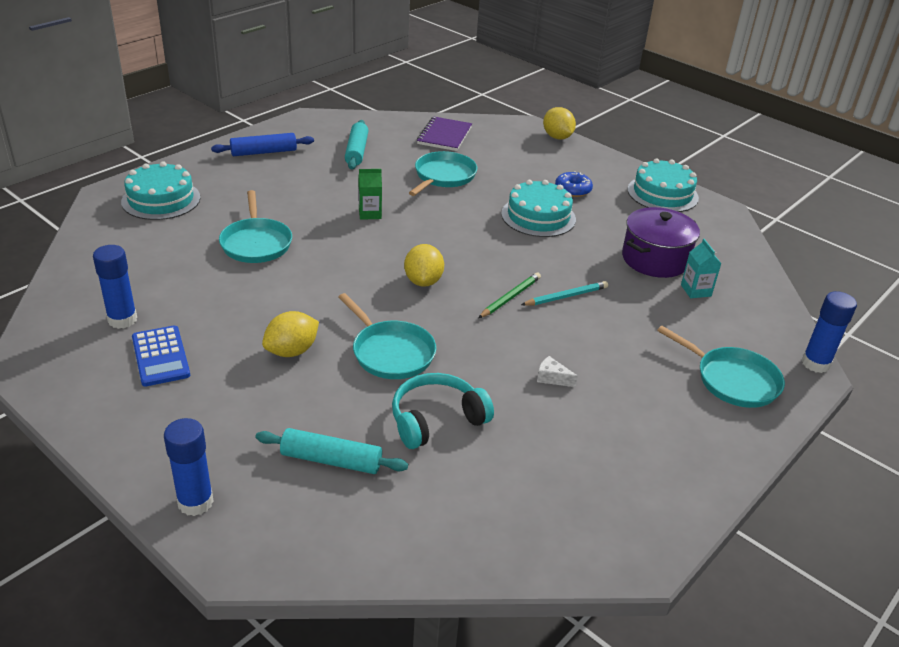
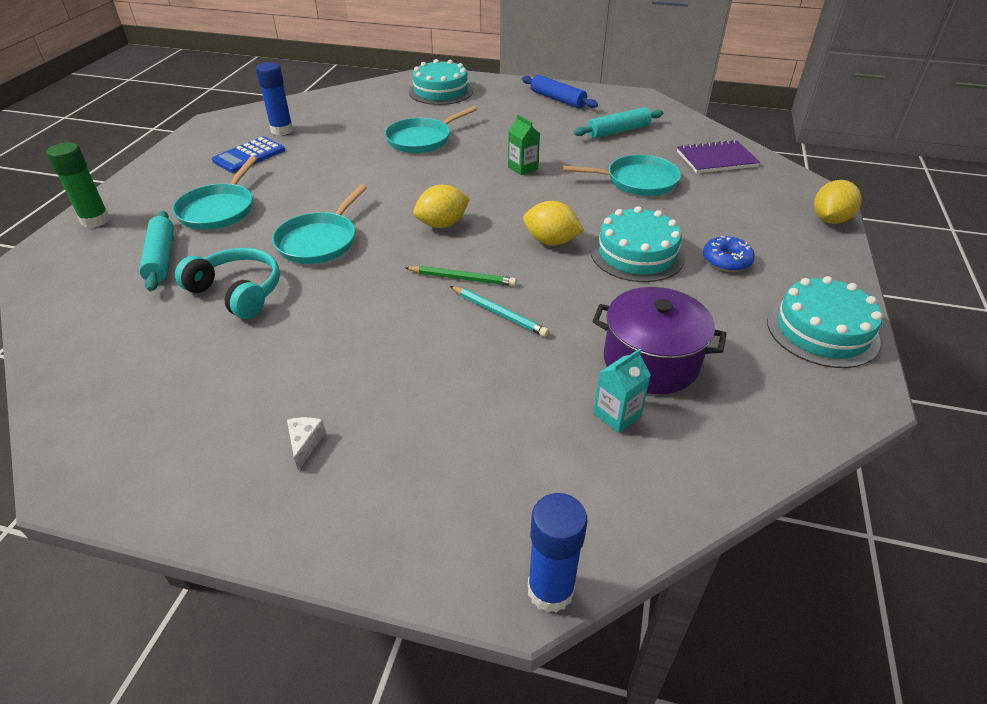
camera: 65 degrees right, 5 degrees up
(195, 502) = (95, 220): blue glue stick -> green glue stick
(292, 351) = (289, 199): yellow lemon -> yellow lemon (551, 241)
(552, 378) = (343, 342): white cheese -> white cheese (305, 444)
(732, 380) = (440, 496): turquoise pan -> turquoise pan (219, 210)

